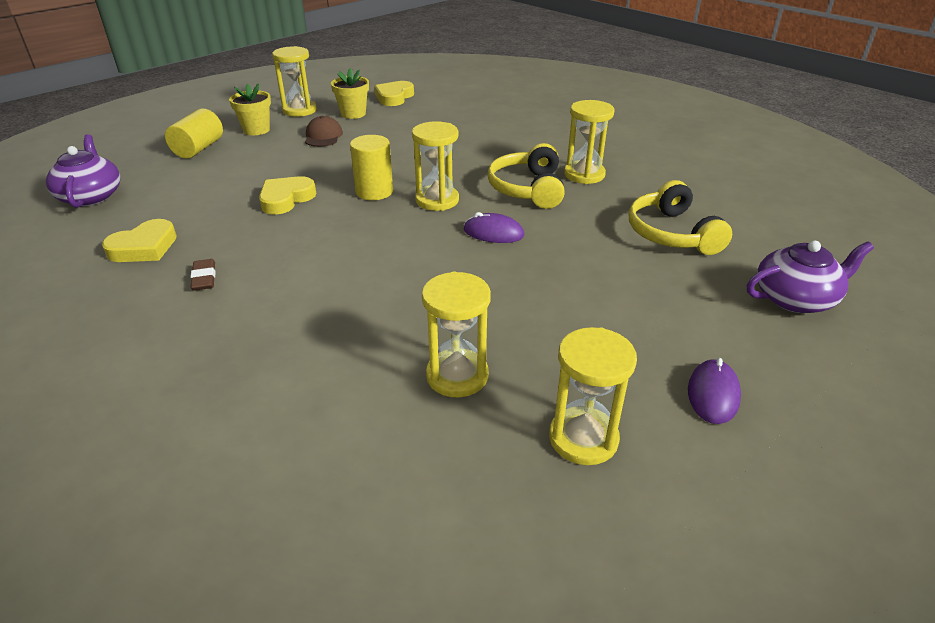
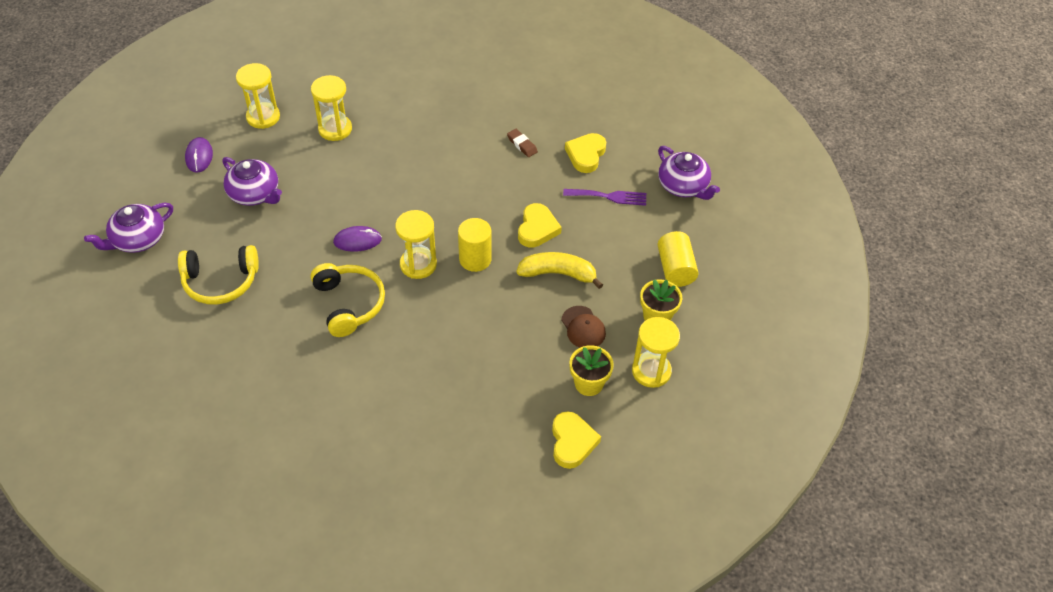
camera: 155 degrees right, 15 degrees up
(178, 206) = (609, 196): none -> purple fork
(305, 167) = (558, 273): none -> yellow banana
(584, 174) = (304, 343): yellow hourglass -> none
(617, 313) = (255, 194): none -> purple teapot
(672, 233) = (220, 281): yellow headphones -> yellow headphones turned 120 degrees clockwise

